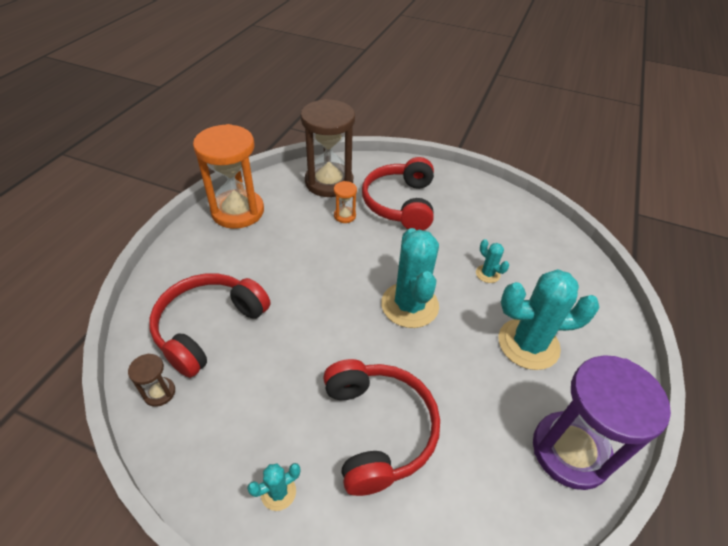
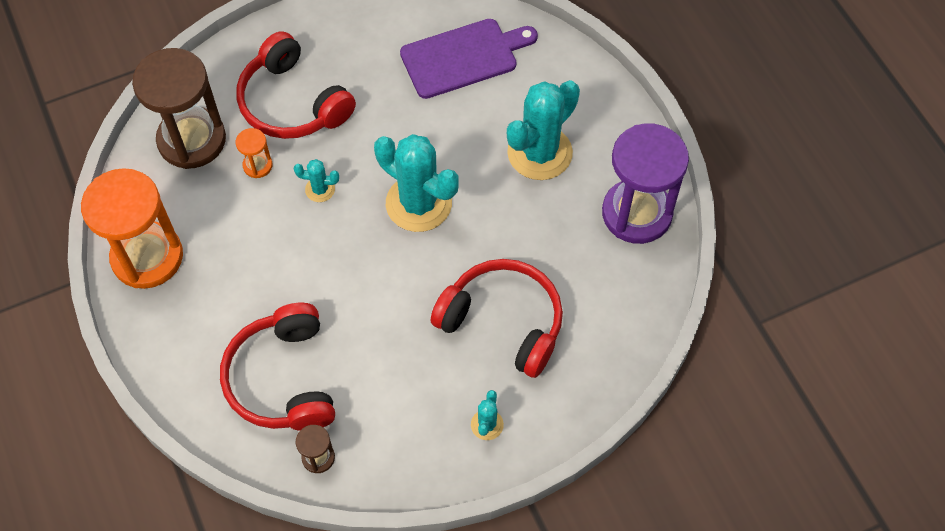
camera: 45 degrees left, 15 degrees up
(487, 274) = (449, 113): turquoise cactus -> turquoise cactus (320, 189)
(530, 253) = (463, 57): none -> purple cutting board

